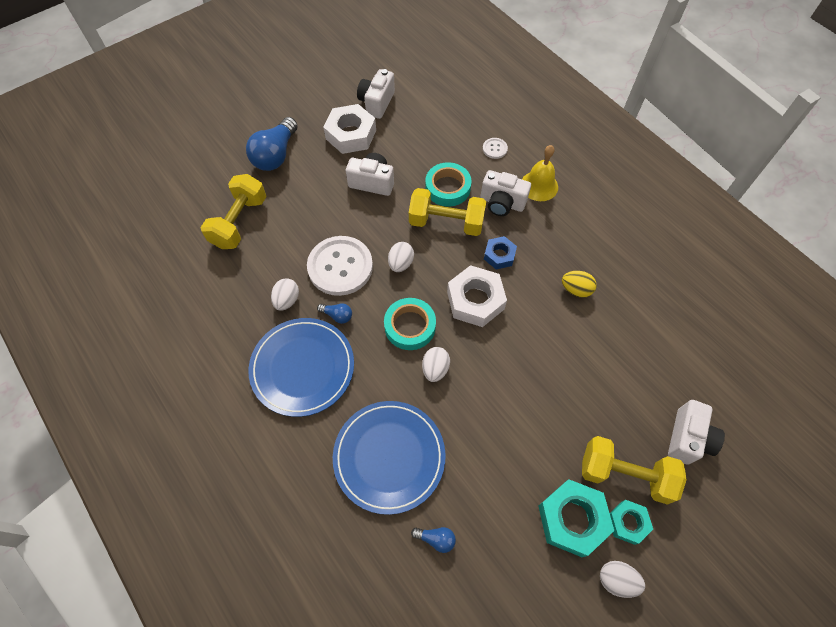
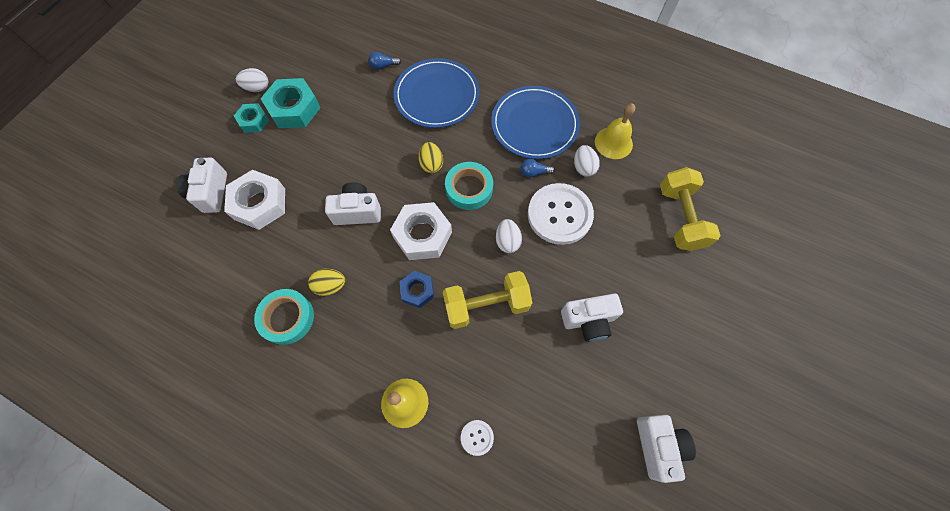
camera: 155 degrees right, 5 degrees up
(239, 312) = (613, 143): none -> yellow bell
(276, 155) = (710, 309): blue light bulb -> none
(351, 134) = (654, 377): white nut -> white nut (260, 204)
(435, 369) = (431, 164): white egg -> yellow egg
(447, 188) = (505, 351): turquoise tape -> turquoise tape (287, 318)
(502, 203) = (438, 357): white camera -> white camera (357, 211)
(624, 474) = (260, 149): yellow dumbbell -> none

